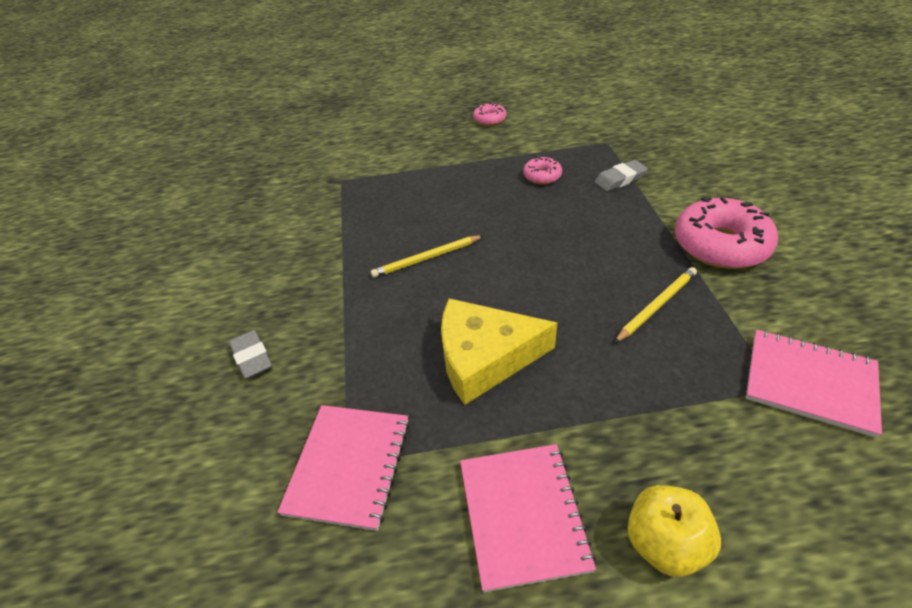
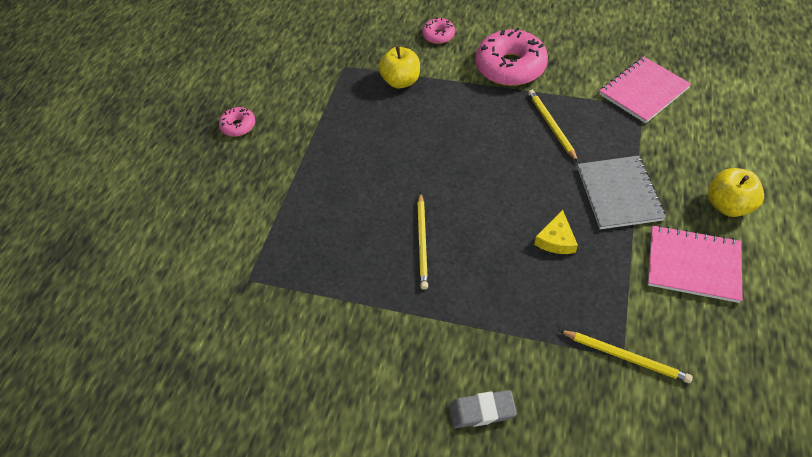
camera: 65 degrees left, 10 degrees up
(348, 466) = (625, 357): pink notebook -> yellow pencil
(485, 357) = (556, 240): yellow cheese -> yellow cheese, size x0.49
(542, 176) = (361, 125): pink donut -> pink donut (438, 35)
(594, 400) = (618, 193): none -> grey notebook
(620, 179) = (401, 81): grey eraser -> yellow apple

